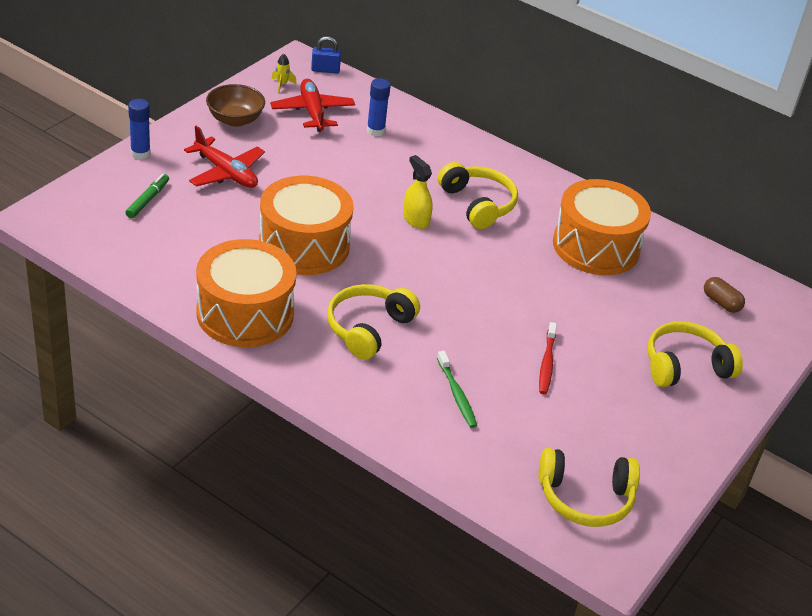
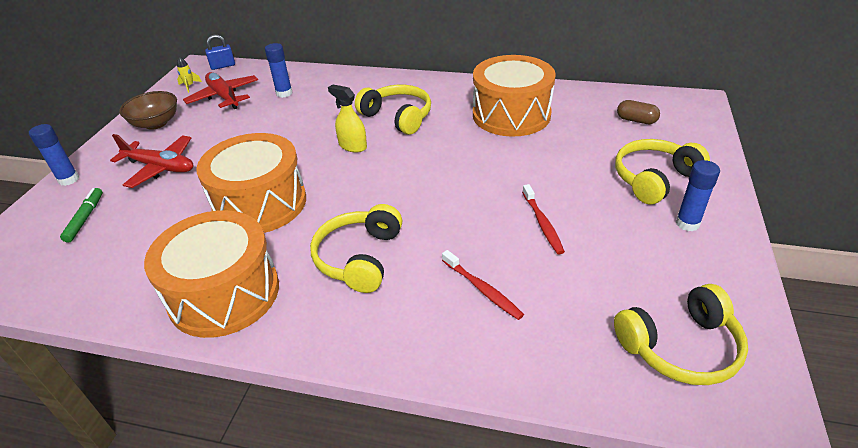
camera: 15 degrees left, 0 degrees up
(456, 394) = (482, 289): green toothbrush -> red toothbrush
(679, 416) = (687, 223): none -> blue glue stick

